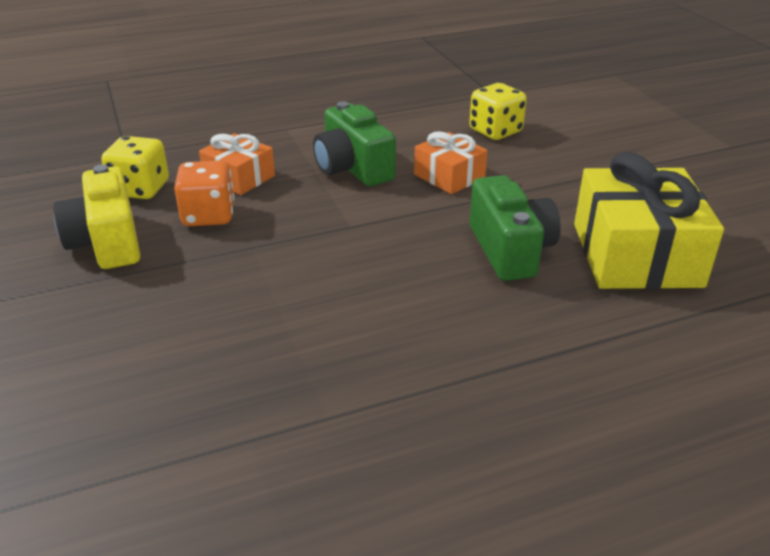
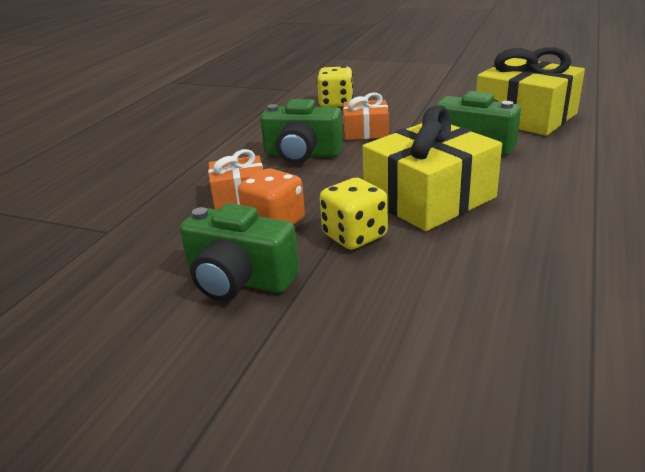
camera: 45 degrees left, 5 degrees down
(107, 242) = (239, 280): yellow camera -> green camera
(140, 189) = (179, 240): yellow dice -> yellow dice (354, 236)
(343, 272) = (429, 198): none -> yellow gift

